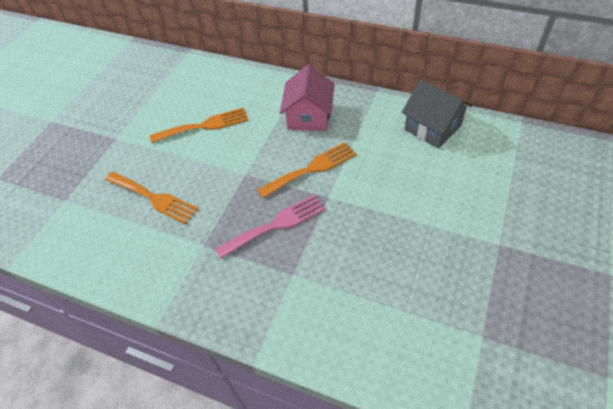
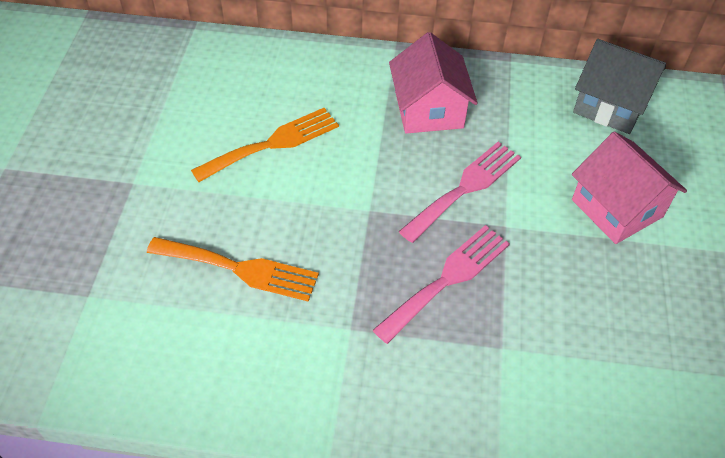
camera: 20 degrees left, 0 degrees up
(311, 169) = (465, 188): orange fork -> pink fork
(409, 196) = (617, 208): none -> pink house

